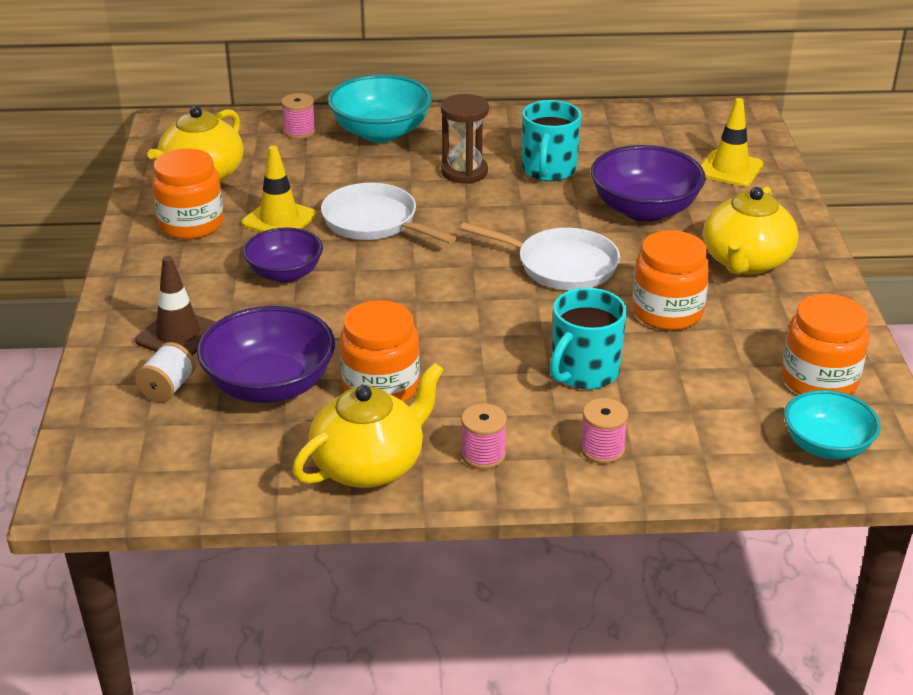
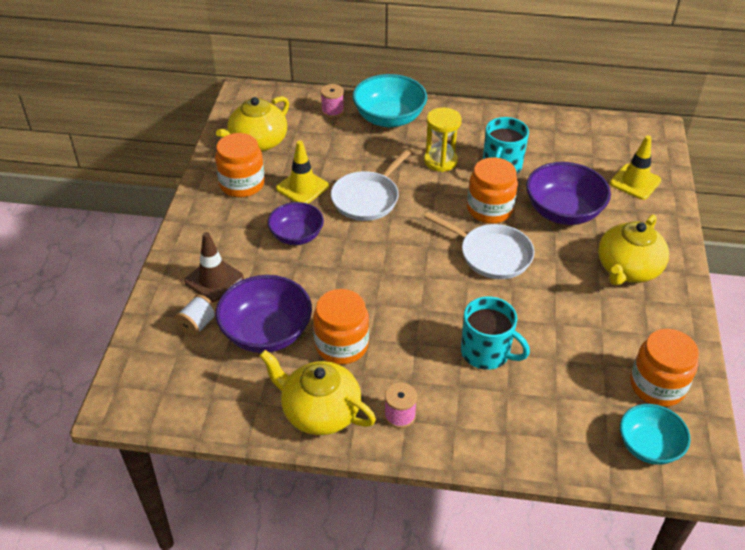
camera: 10 degrees right, 10 degrees up
(369, 465) = (319, 412): yellow teapot -> yellow teapot turned 120 degrees counterclockwise
(374, 222) = (368, 198): white pan -> white pan turned 105 degrees counterclockwise
(464, 172) = (440, 161): brown hourglass -> yellow hourglass
(583, 372) = (486, 352): turquoise mug -> turquoise mug turned 105 degrees counterclockwise
(602, 449) = (484, 423): pink spool -> none
(667, 312) = (559, 307): orange jar -> orange jar (489, 209)

